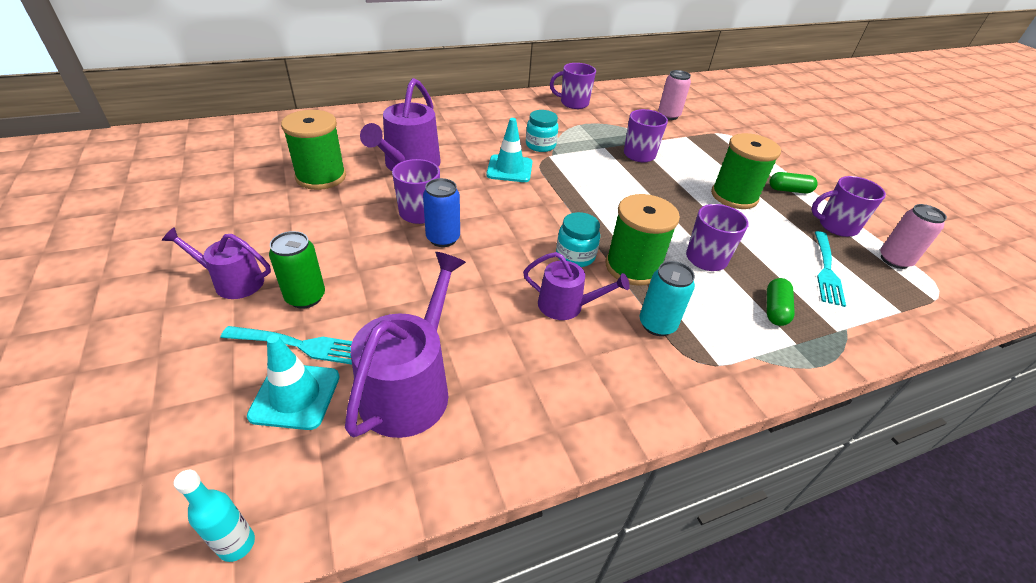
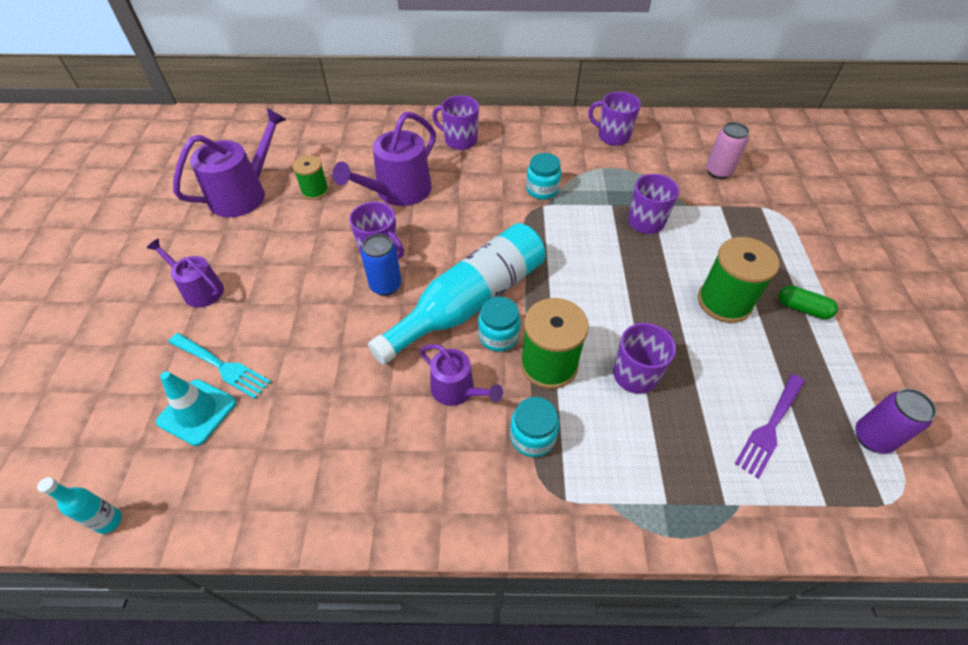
camera: 25 degrees right, 10 degrees up
(305, 297) = (245, 320): green can -> none
(321, 177) = (315, 191): green spool -> green spool, size x0.60
(410, 387) = (282, 432): purple watering can -> purple watering can (243, 194)
(509, 169) = (492, 215): turquoise traffic cone -> none
(532, 236) = (470, 302): none -> turquoise bottle
(657, 324) = (532, 437): turquoise can -> turquoise jar
(775, 309) = (671, 457): green capsule -> none
(826, 270) = (770, 427): turquoise fork -> purple fork
(836, 226) = (829, 373): purple mug -> purple mug (460, 141)
(894, 260) = (872, 438): pink can -> purple can

